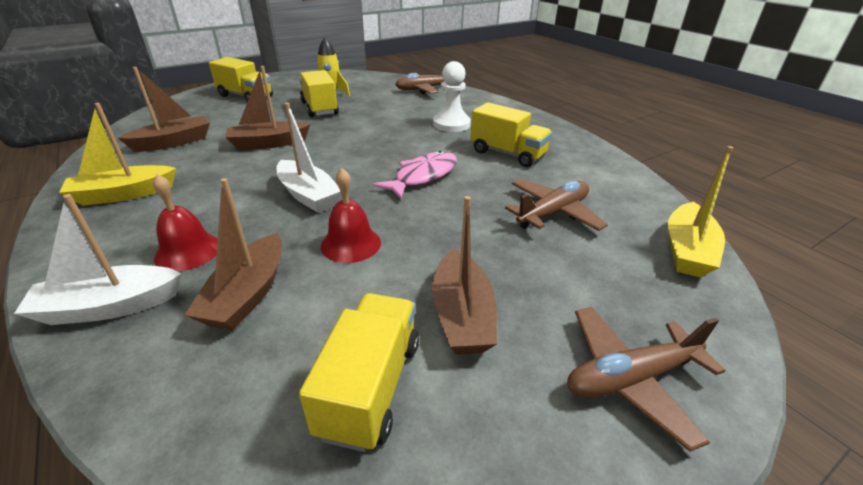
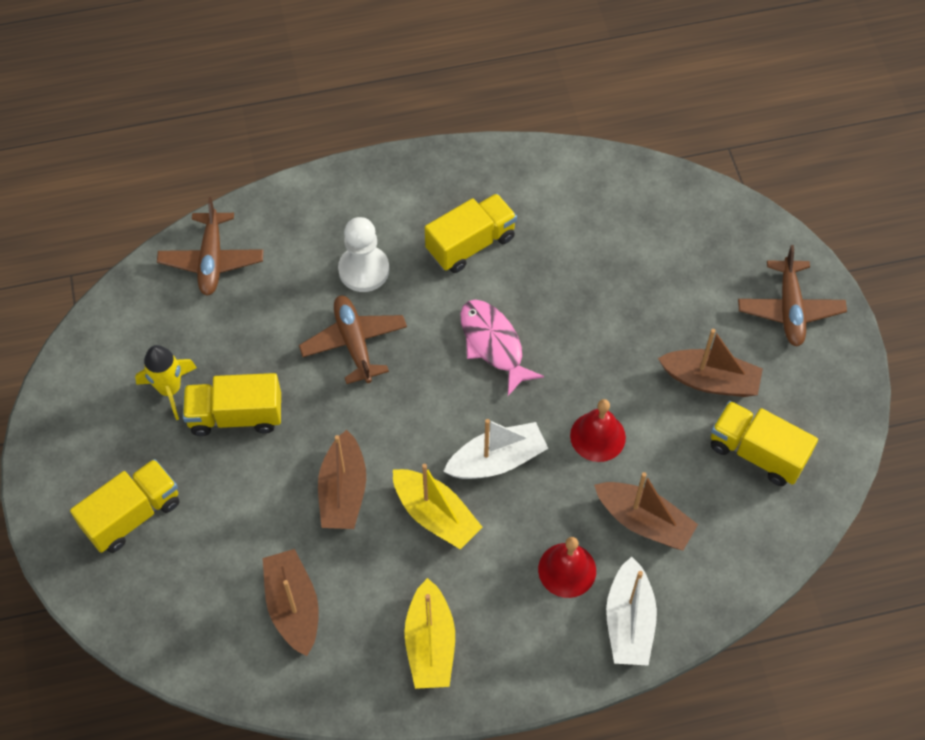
camera: 70 degrees left, 25 degrees up
(552, 213) = (602, 260): brown plane -> brown plane (354, 343)
(687, 250) = (685, 195): yellow boat -> yellow boat (435, 515)

